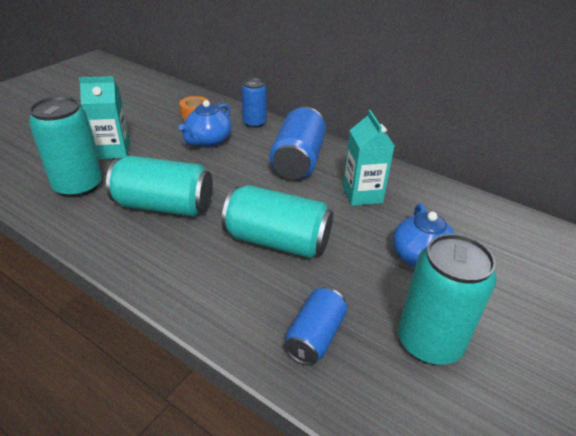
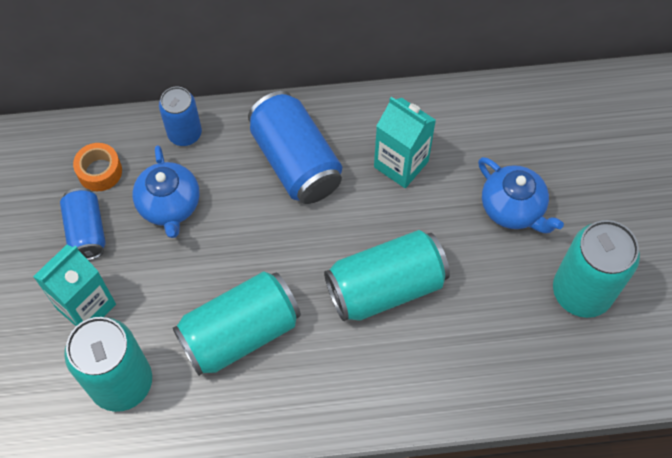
camera: 40 degrees left, 25 degrees up
(315, 336) = (505, 357): blue can -> blue can (86, 231)

